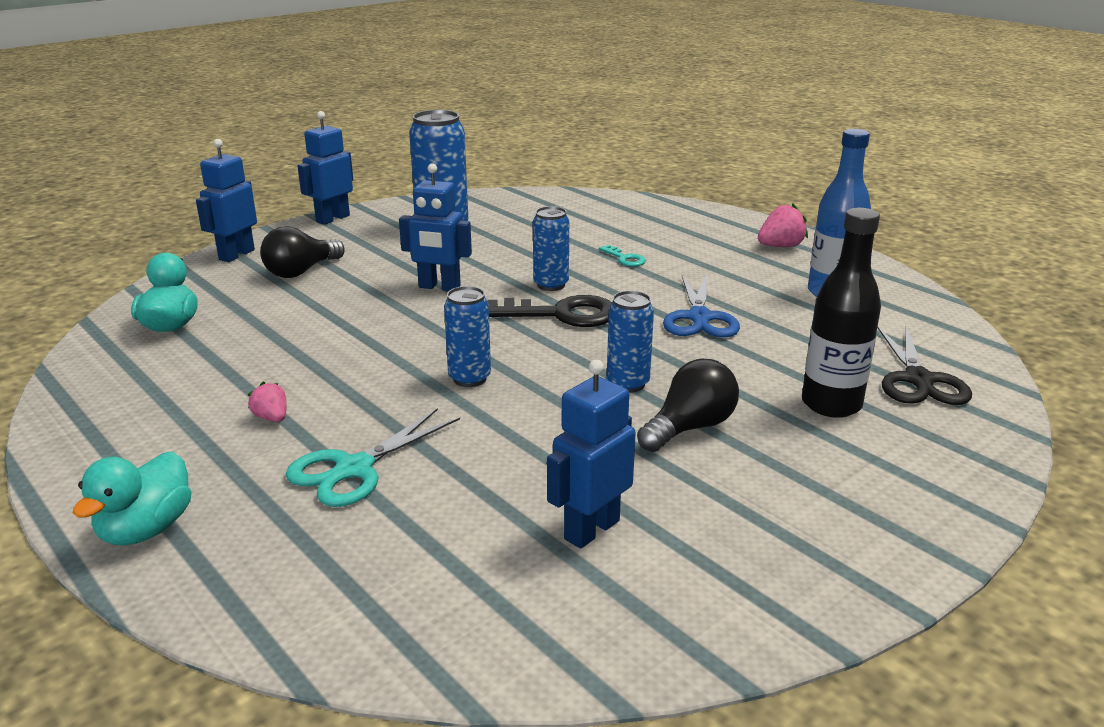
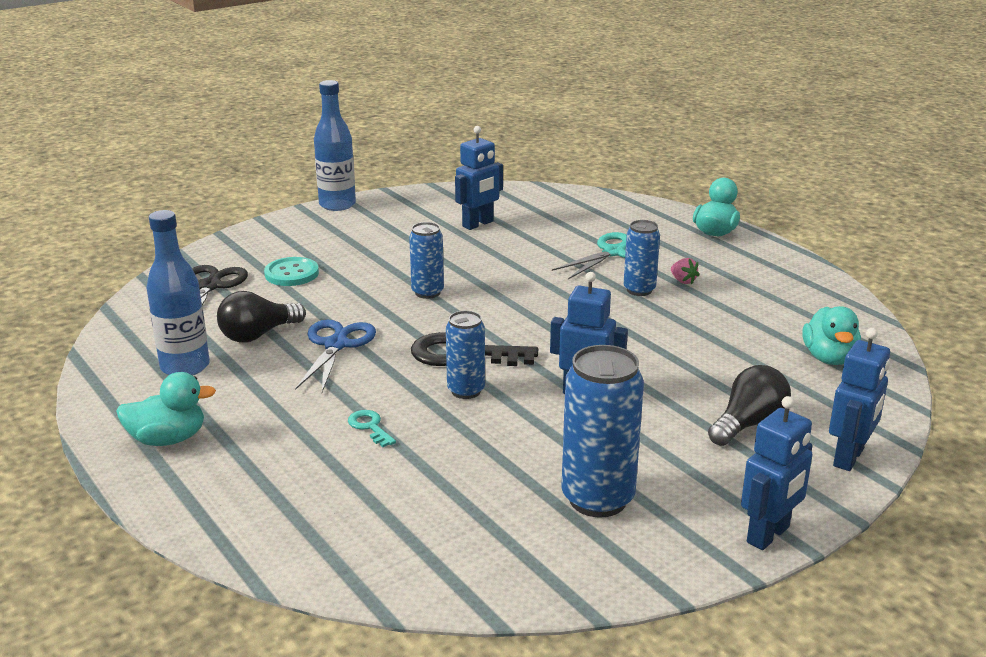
camera: 175 degrees left, 0 degrees up
(469, 378) = (547, 301): blue can -> blue can (639, 290)
(689, 428) = (399, 264): black light bulb -> black light bulb (258, 335)
(780, 246) = (168, 439): pink strawberry -> turquoise duck
(831, 404) = (291, 274): black bottle -> turquoise button
(898, 577) = (337, 205): none -> blue bottle

